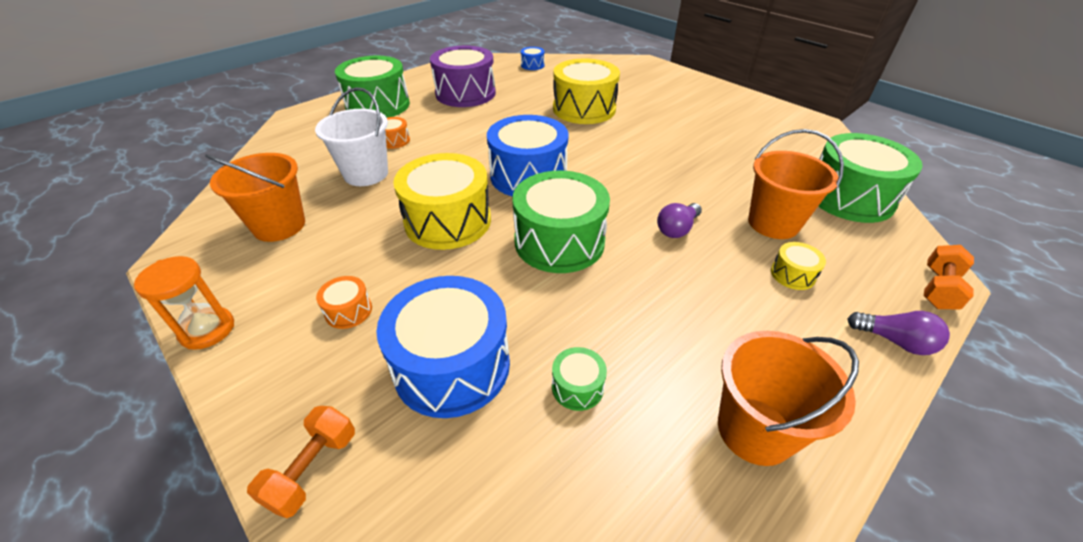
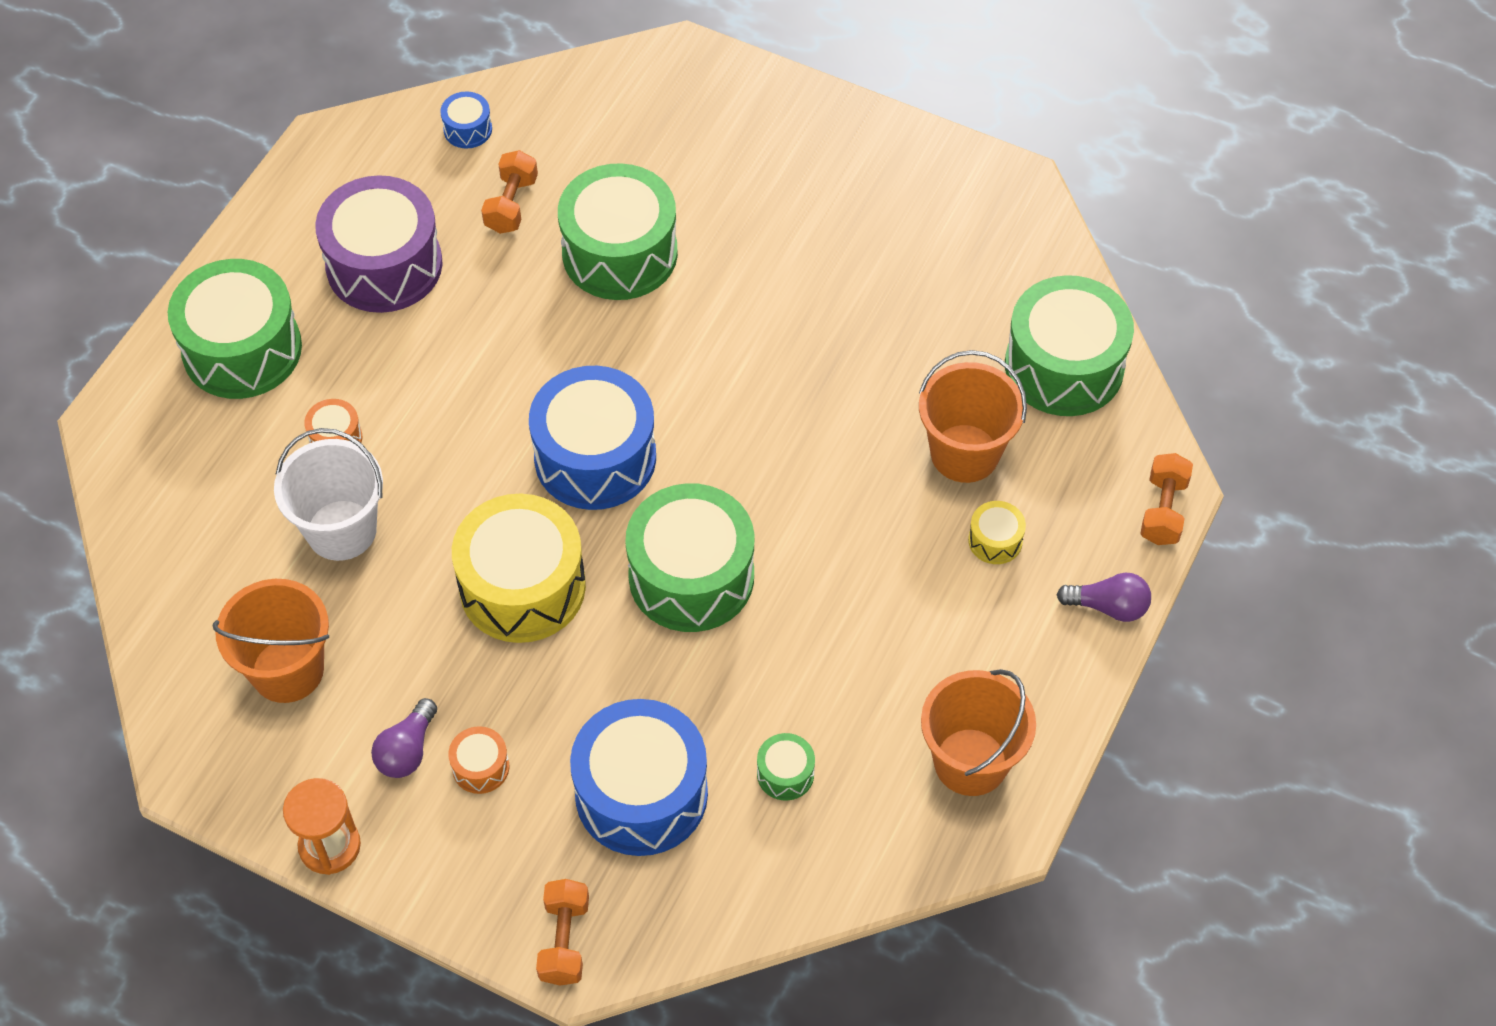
camera: 20 degrees left, 15 degrees up
(538, 87) = (511, 204): none -> orange dumbbell
(584, 109) = (620, 253): yellow drum -> green drum
(677, 229) = (840, 504): purple light bulb -> purple light bulb (407, 750)

